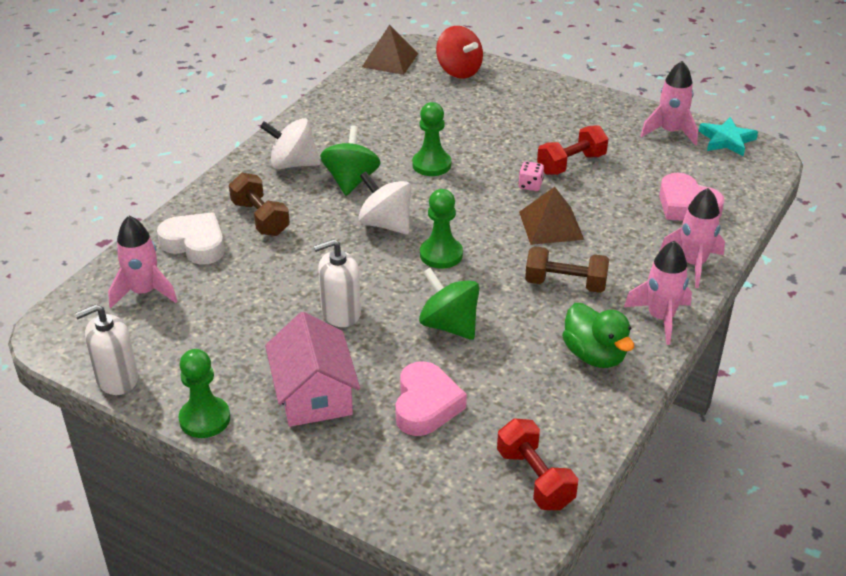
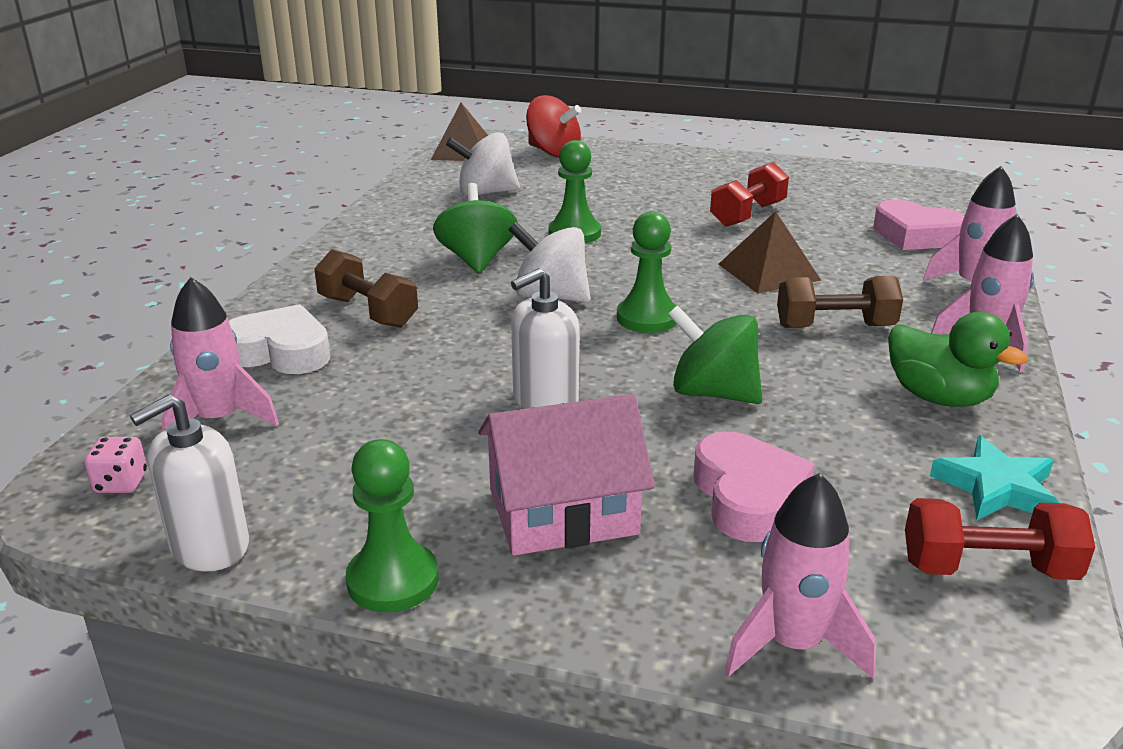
camera: 15 degrees left, 10 degrees down
(293, 164) = (387, 252): white spinning top -> white spinning top (485, 193)
(314, 394) = (563, 511): pink house -> pink house turned 75 degrees counterclockwise
(530, 185) = (713, 238): pink dice -> pink dice (121, 483)
(535, 479) = (988, 568): red dumbbell -> red dumbbell turned 45 degrees counterclockwise
(670, 132) = (838, 177): pink rocket -> pink rocket (792, 644)
(726, 140) = (906, 177): turquoise star -> turquoise star (996, 487)

